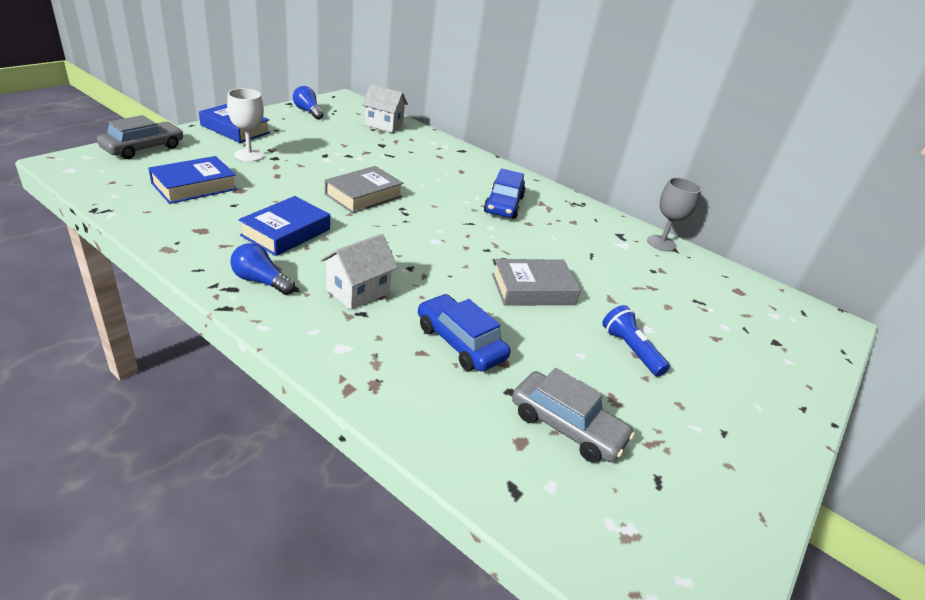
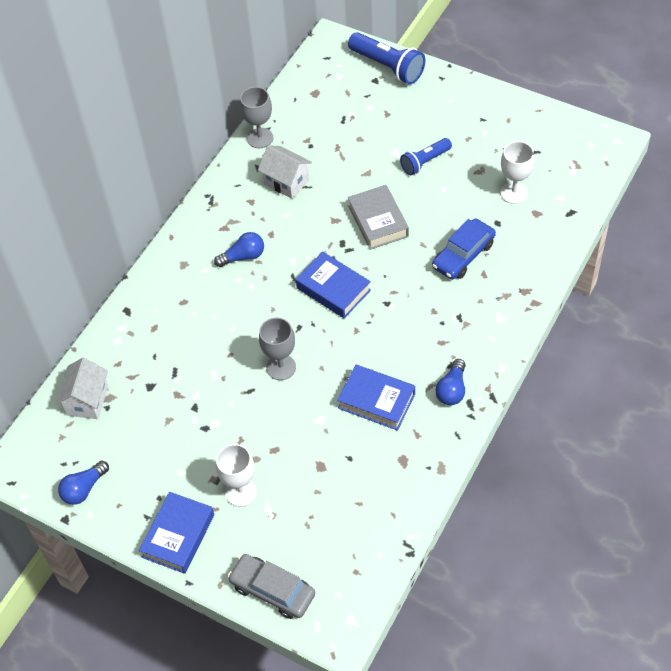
camera: 90 degrees left, 20 degrees up
(194, 186) = (331, 503): blue book -> blue book (333, 289)
(358, 291) = (434, 327): white house -> white house (286, 182)
(363, 195) = (281, 367): grey book -> grey goblet
(503, 205) = (243, 256): blue car -> blue light bulb
(566, 426) = (514, 193): grey car -> white goblet
(806, 359) = (387, 67): none -> blue flashlight

